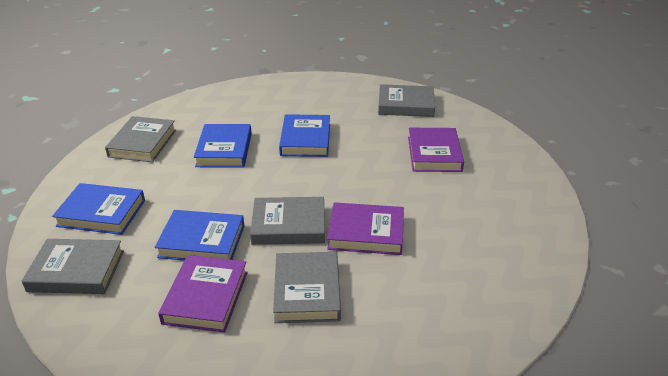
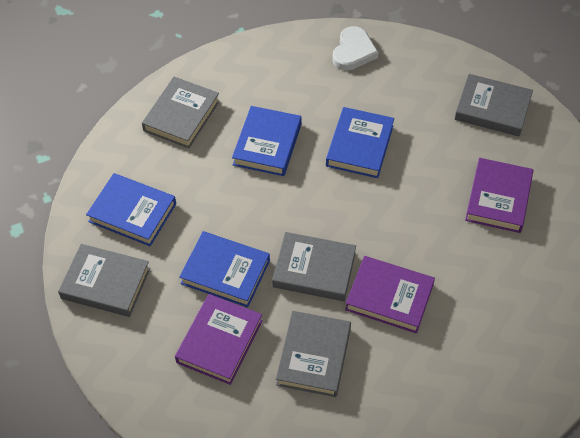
camera: 15 degrees right, 20 degrees up
(283, 89) = (353, 52): none -> white heart

